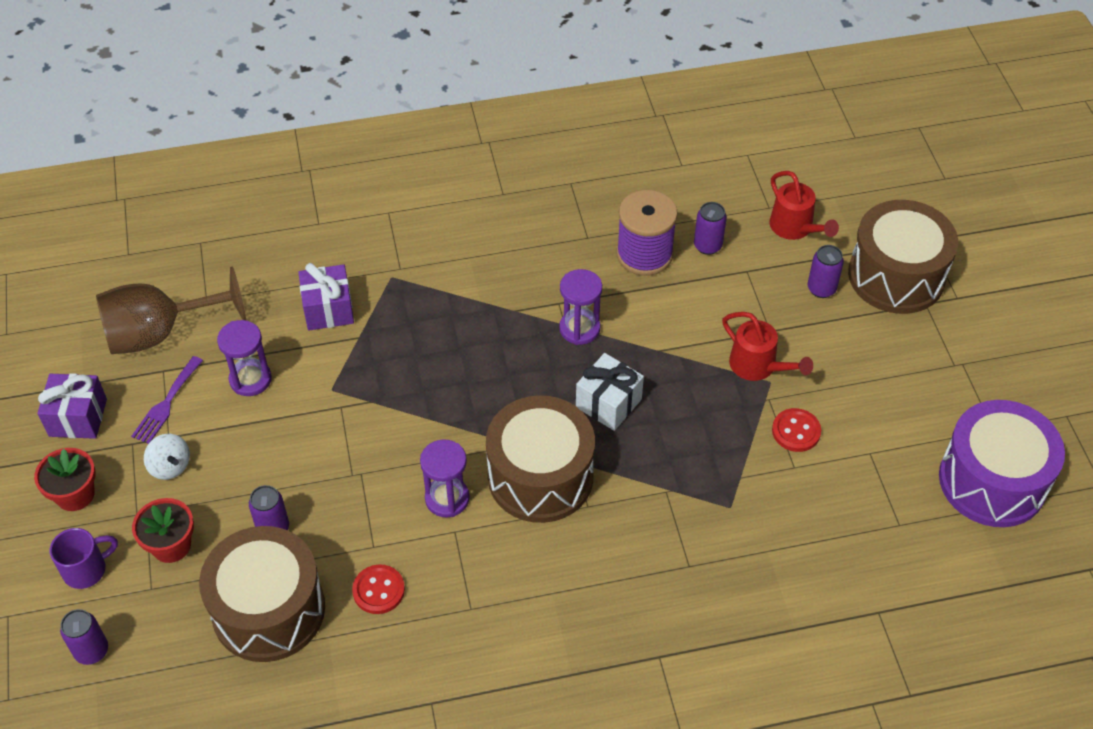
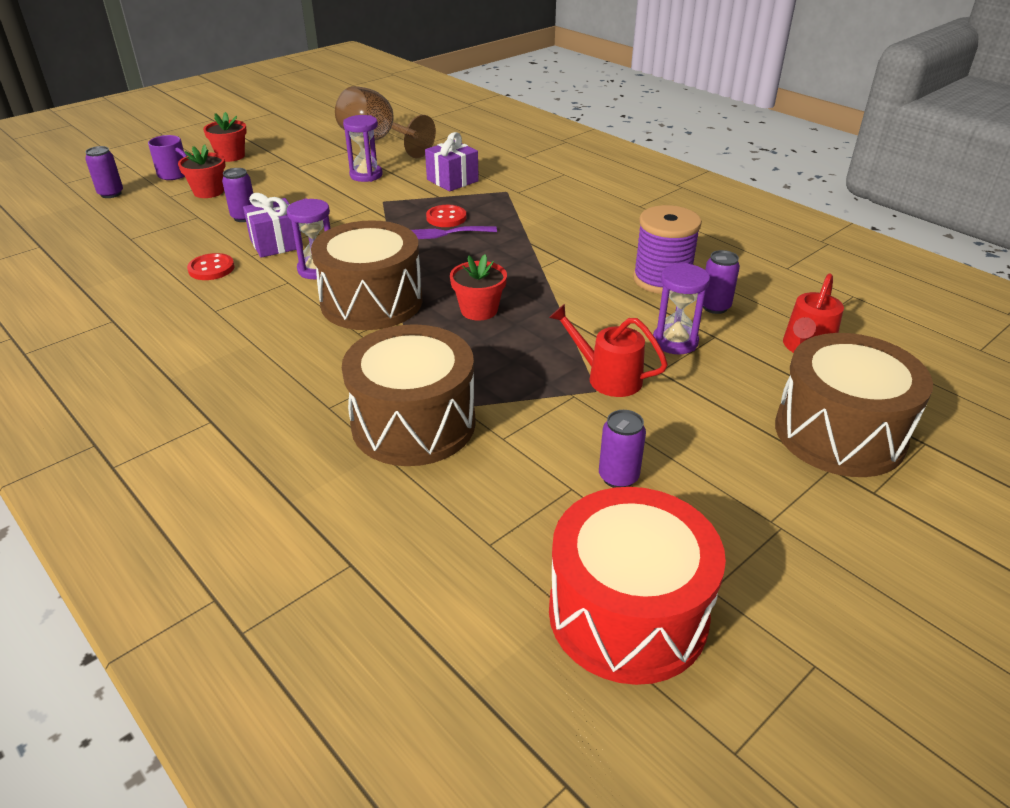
camera: 60 degrees right, 15 degrees down
(78, 417) = (290, 140): purple gift -> purple gift (276, 244)
(166, 404) = (323, 159): purple fork -> purple fork (444, 233)
(170, 466) = (273, 174): white spinning top -> none
(268, 610) = (171, 236): brown drum -> brown drum (413, 423)
(579, 329) = (544, 274): purple hourglass -> purple hourglass (675, 342)
(608, 403) = (479, 310): white gift -> red flower pot
(758, 366) = (607, 377): red watering can -> red watering can turned 105 degrees clockwise
(796, 431) = (550, 425): red button -> red button (446, 218)
(821, 289) = (752, 387): purple can -> purple can (618, 477)
(992, 481) = (628, 613): purple drum -> red drum

